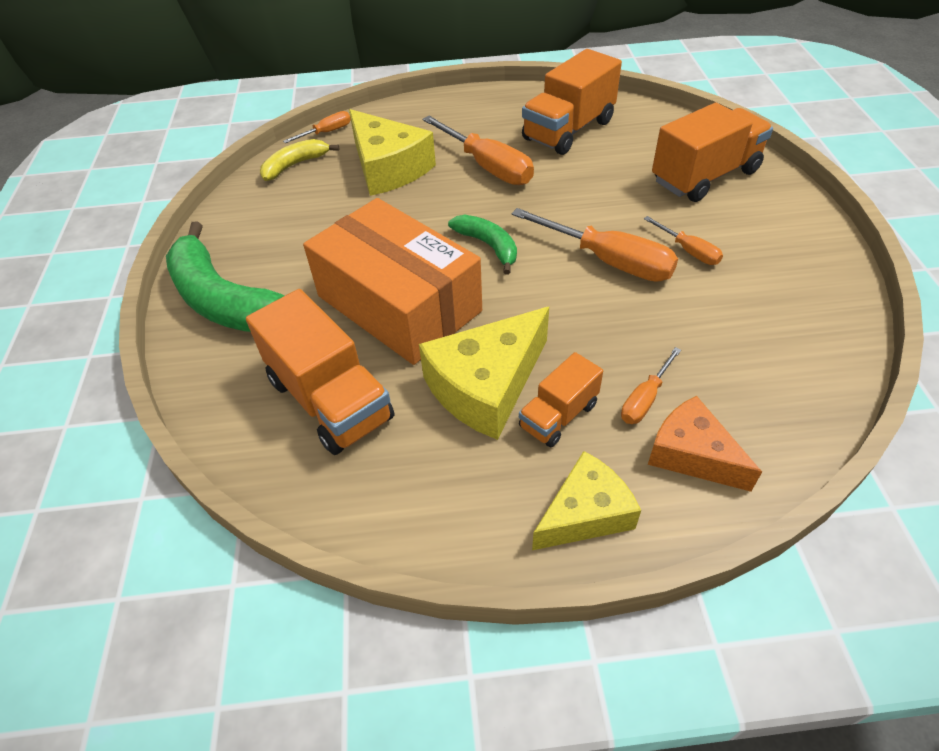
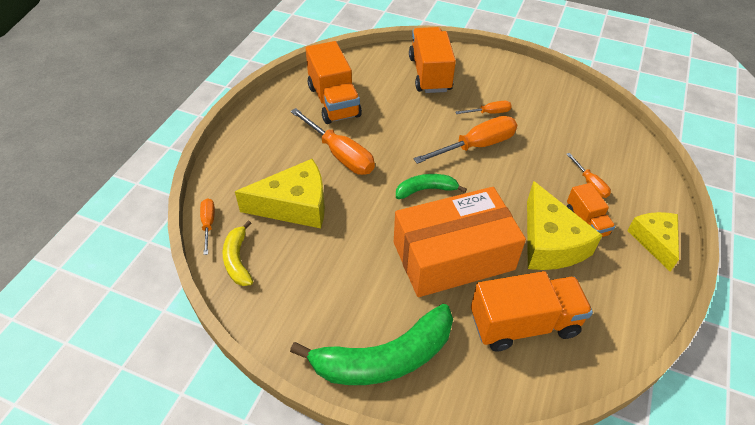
camera: 65 degrees left, 0 degrees up
(488, 167) = (340, 154): orange screwdriver -> orange screwdriver turned 60 degrees clockwise
(692, 454) = (632, 185): orange cheese -> none

